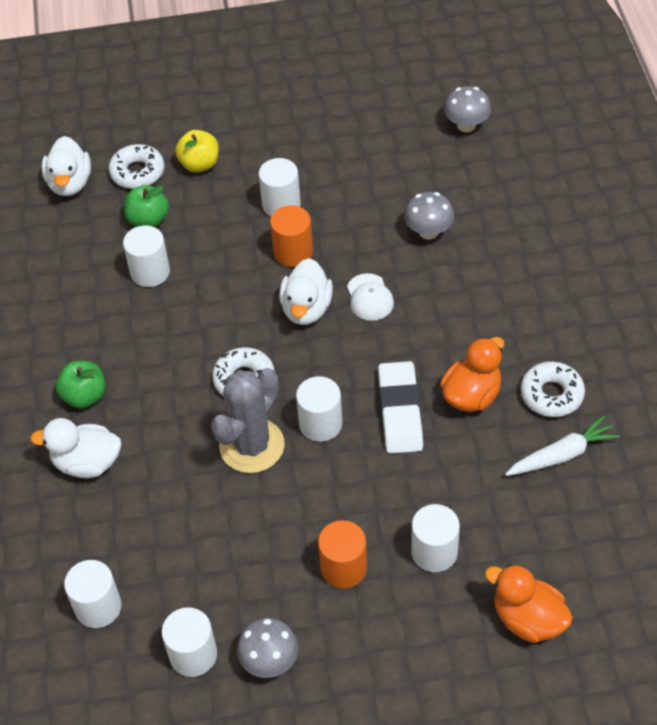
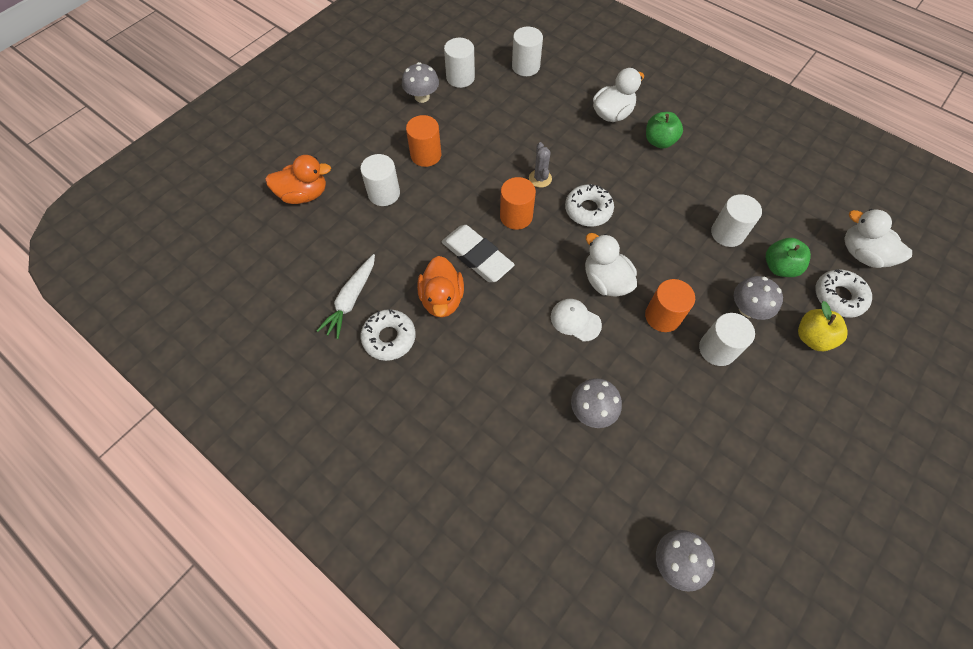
camera: 135 degrees right, 10 degrees up
(219, 211) = (747, 309): none -> grey mushroom
(252, 446) = (540, 178): grey cactus -> grey cactus, size x0.49
(320, 424) = (516, 216): white cylinder -> orange cylinder

